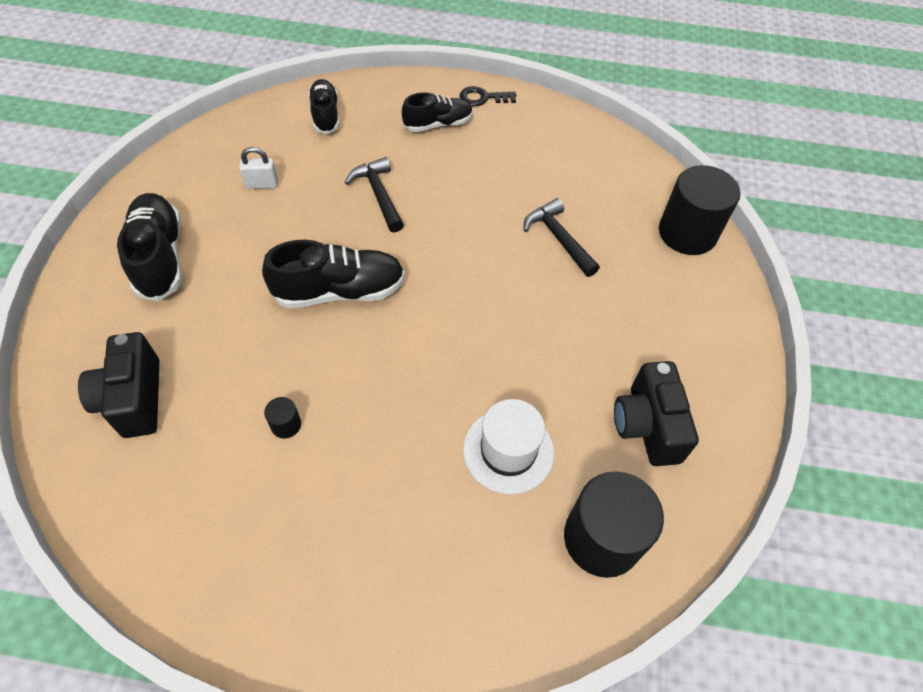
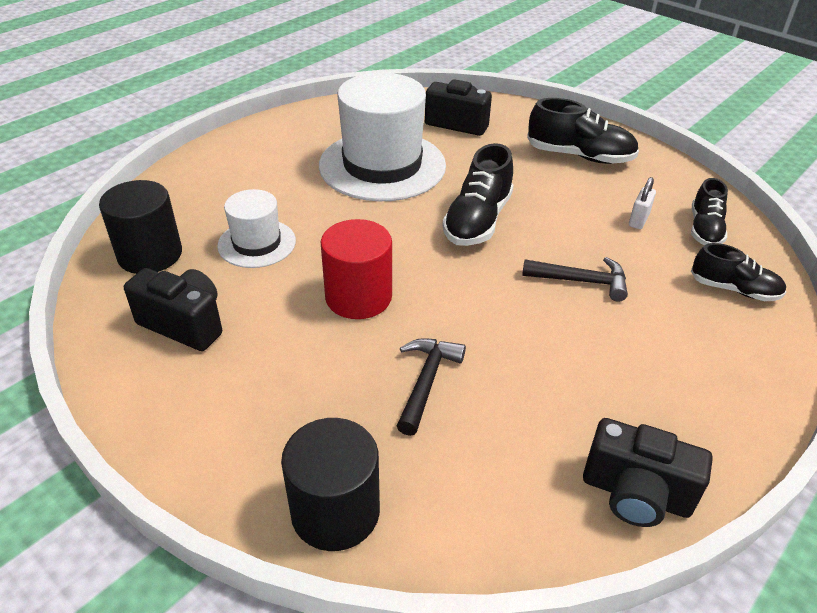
camera: 125 degrees right, 15 degrees down
(286, 425) = (382, 165): black cylinder -> white hat
(438, 124) = (679, 371): black shoe -> black shoe (704, 229)
(483, 98) = (720, 440): black key -> none
(511, 322) = (358, 297): none -> red cylinder
(552, 121) = (635, 494): none -> black camera
(558, 238) = (426, 381): black hammer -> black hammer turned 75 degrees counterclockwise

